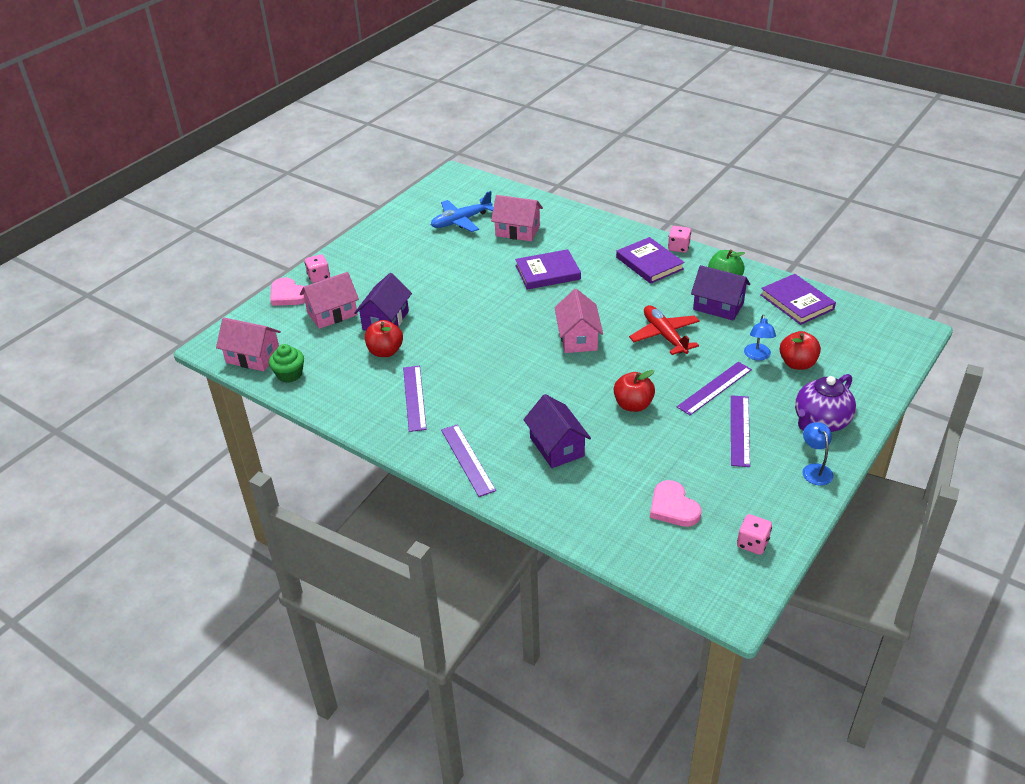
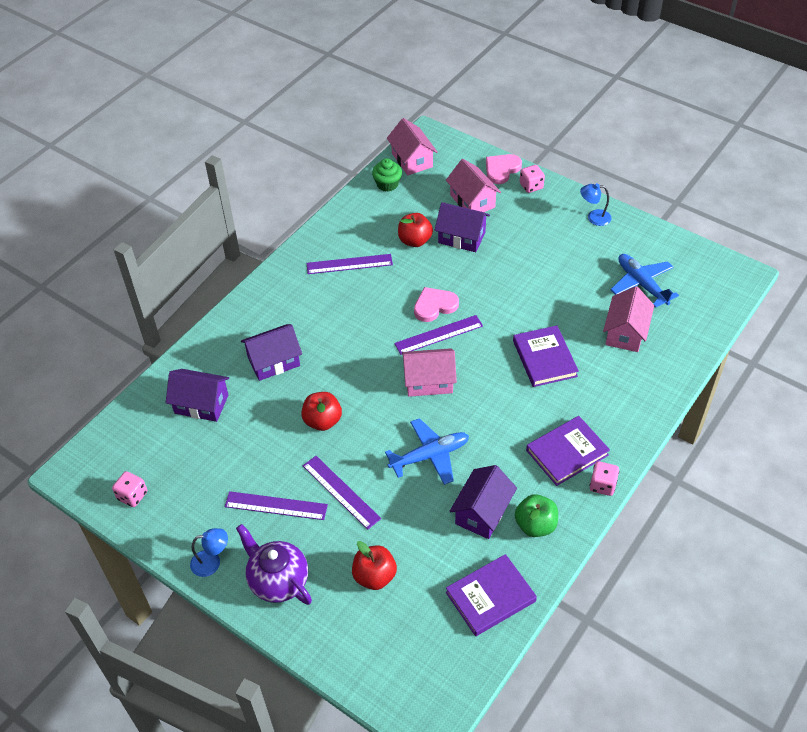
camera: 90 degrees right, 10 degrees up
(253, 357) = (412, 160): pink house -> pink house turned 45 degrees counterclockwise
(467, 459) = (267, 302): purple ruler -> purple ruler (438, 335)
(620, 500) = (201, 404): none -> purple house
(664, 335) = (430, 456): red plane -> blue plane
(673, 507) = (186, 441): pink heart -> pink heart (434, 306)
(757, 356) = (390, 539): blue lamp -> blue lamp (594, 217)

